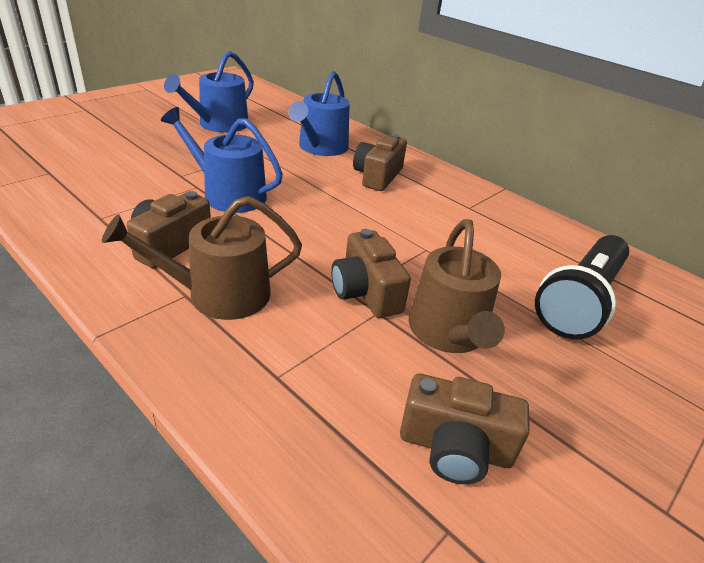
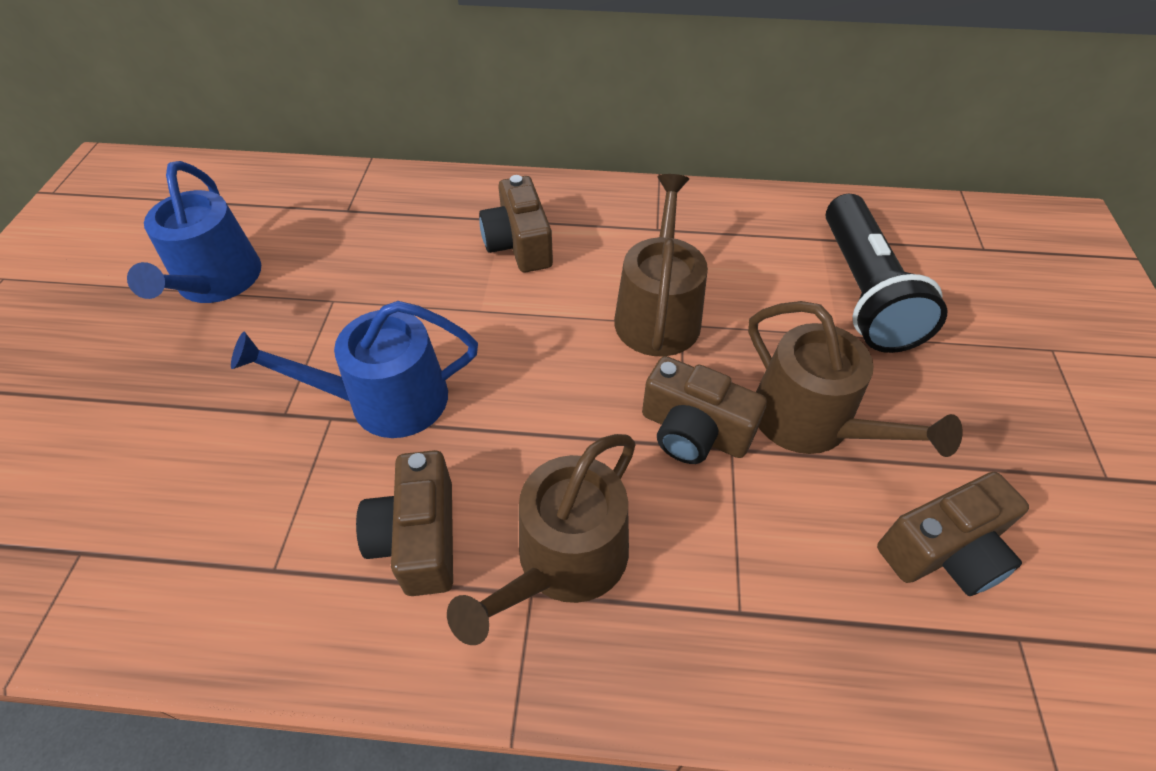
camera: 35 degrees left, 15 degrees up
(320, 148) = (401, 238): blue watering can -> none
(417, 238) = (658, 313): none -> brown watering can

